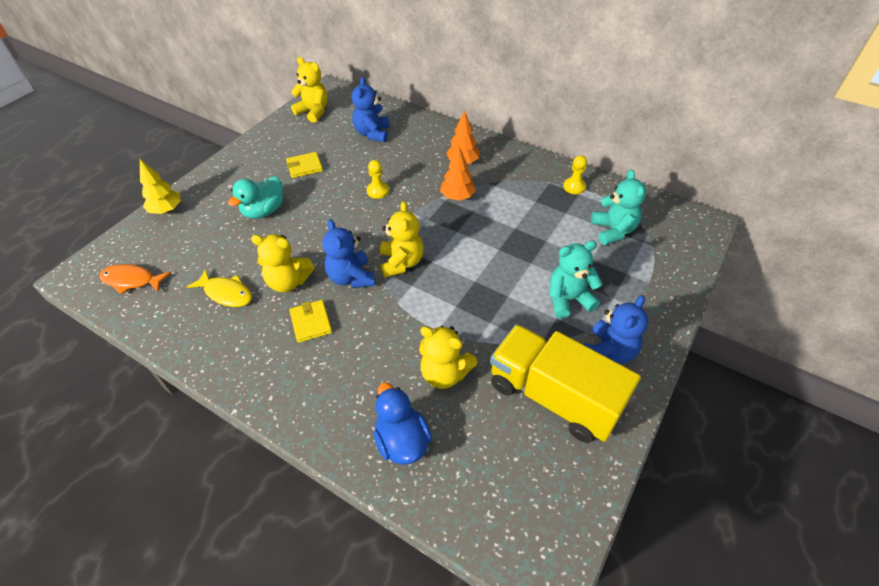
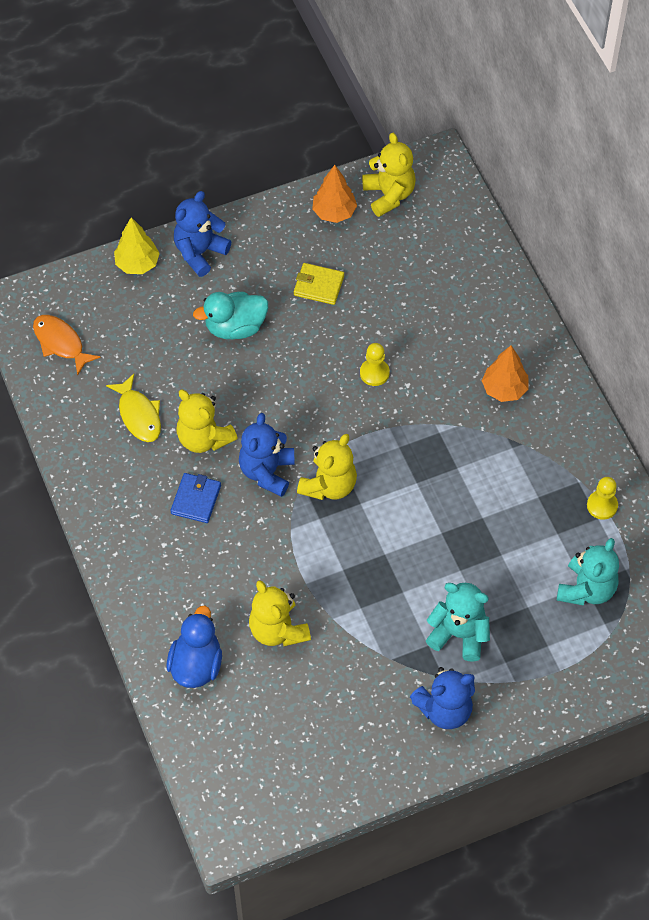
camera: 35 degrees right, 10 degrees up
(311, 322) = (196, 499): yellow wallet -> blue wallet
(372, 133) = (433, 277): blue teddy bear -> blue teddy bear (200, 252)
(457, 197) = (455, 437): orange tree -> orange tree (334, 212)
(553, 396) = (355, 714): yellow truck -> none

